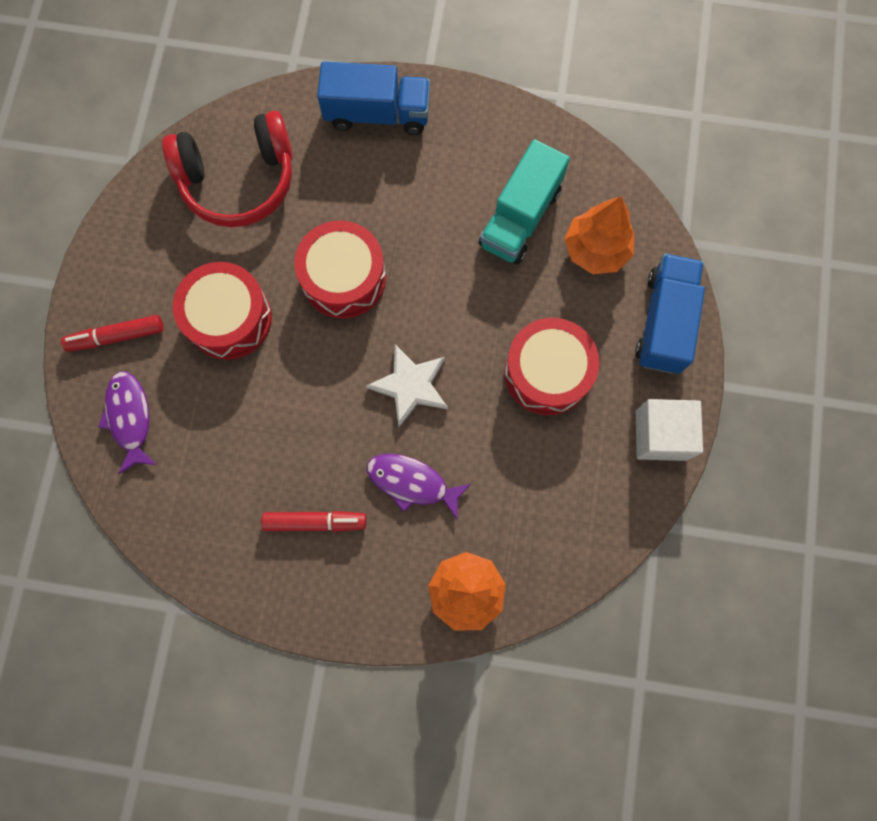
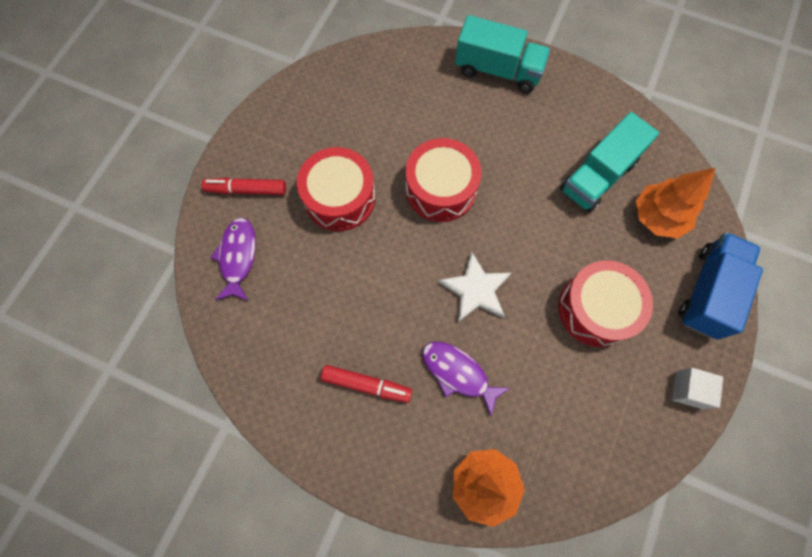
camera: 15 degrees right, 5 degrees down
(239, 180) = (376, 94): red headphones -> none
(377, 114) = (498, 70): blue truck -> turquoise truck
(661, 435) = (688, 390): white cube -> white cube, size x0.66

